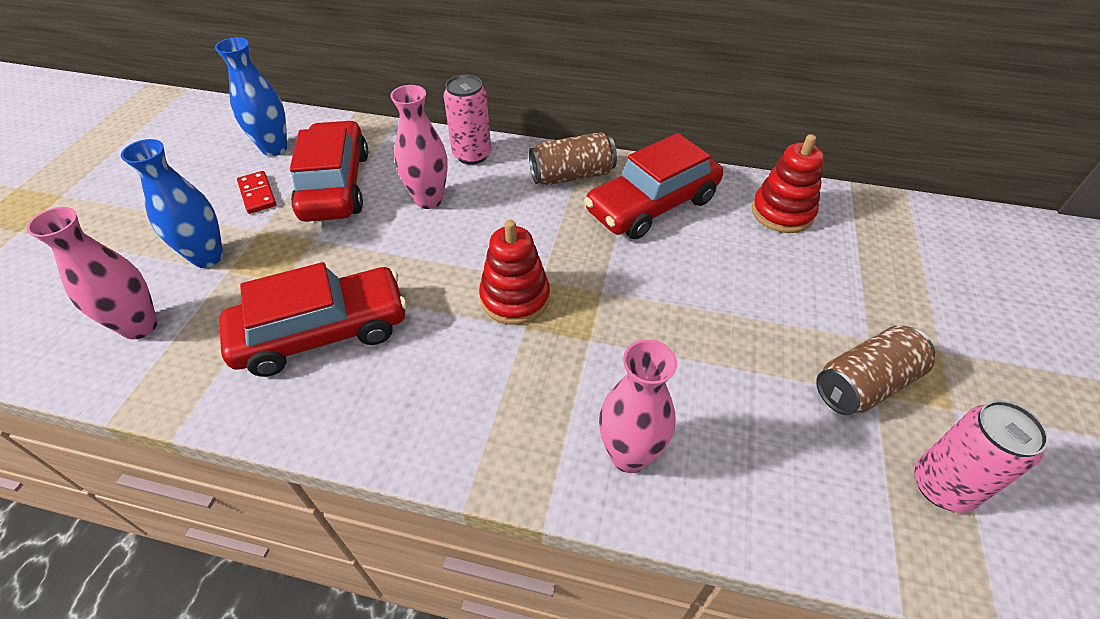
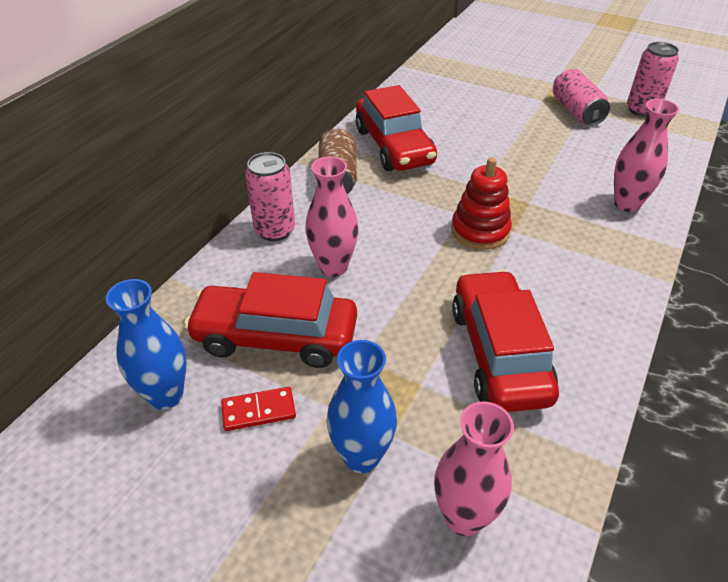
camera: 75 degrees left, 5 degrees down
(782, 212) = (423, 97): red stacking toy -> none
(864, 384) = (576, 111): brown can -> pink can

